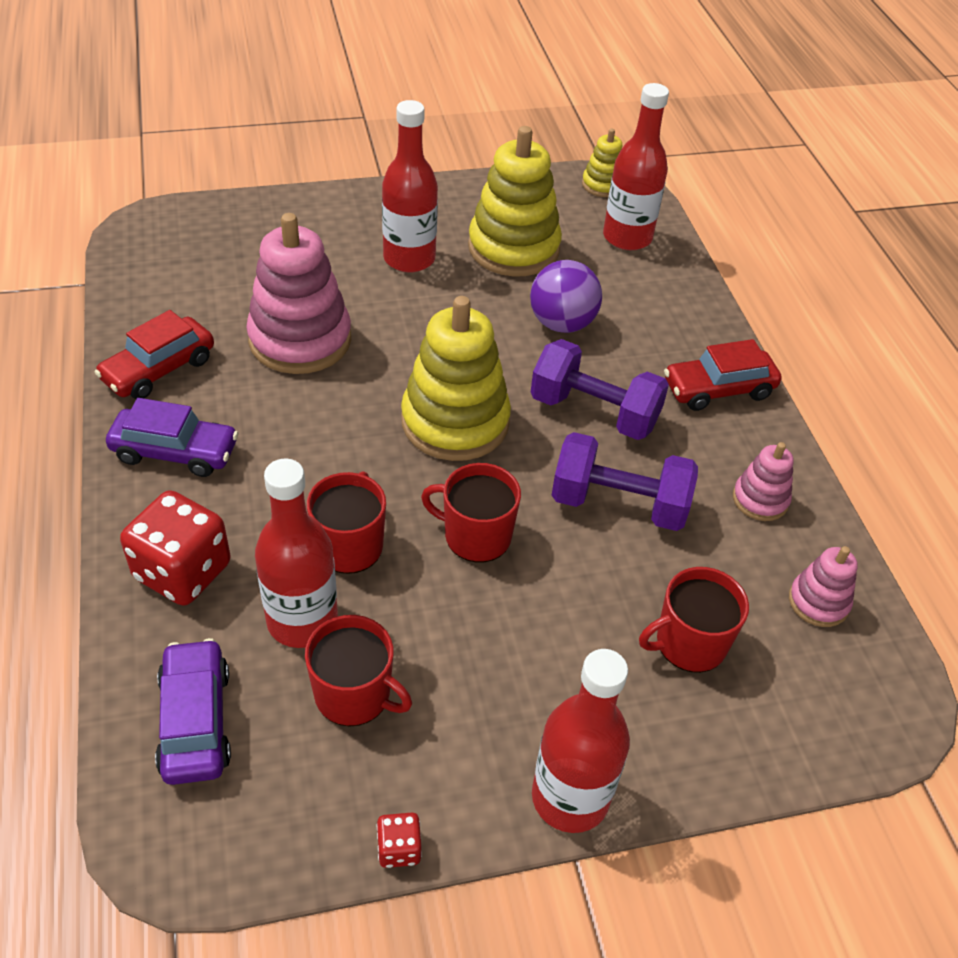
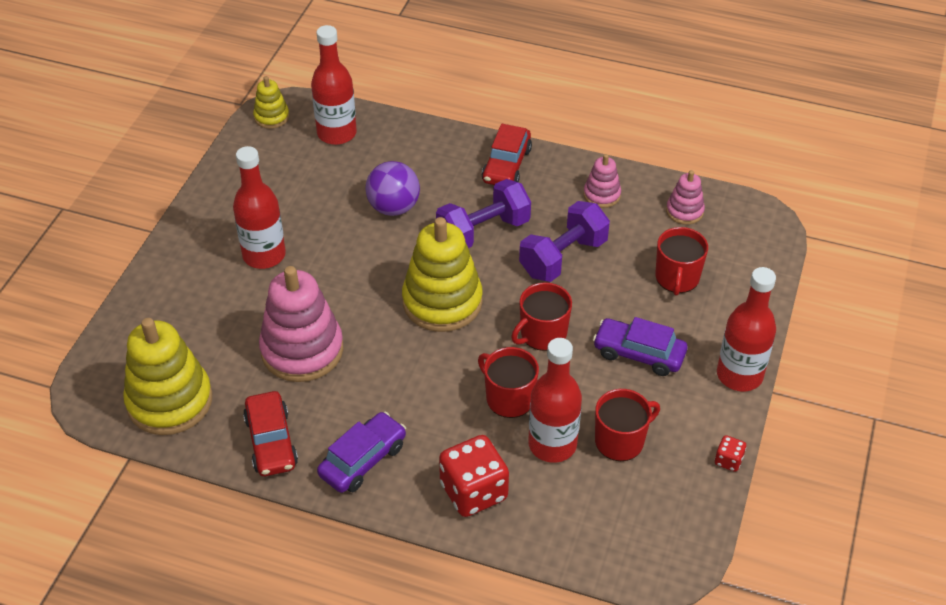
camera: 55 degrees left, 0 degrees up
(195, 721) = (593, 524): purple car -> purple car (639, 354)
(513, 248) = (299, 195): yellow stacking toy -> yellow stacking toy (170, 401)

